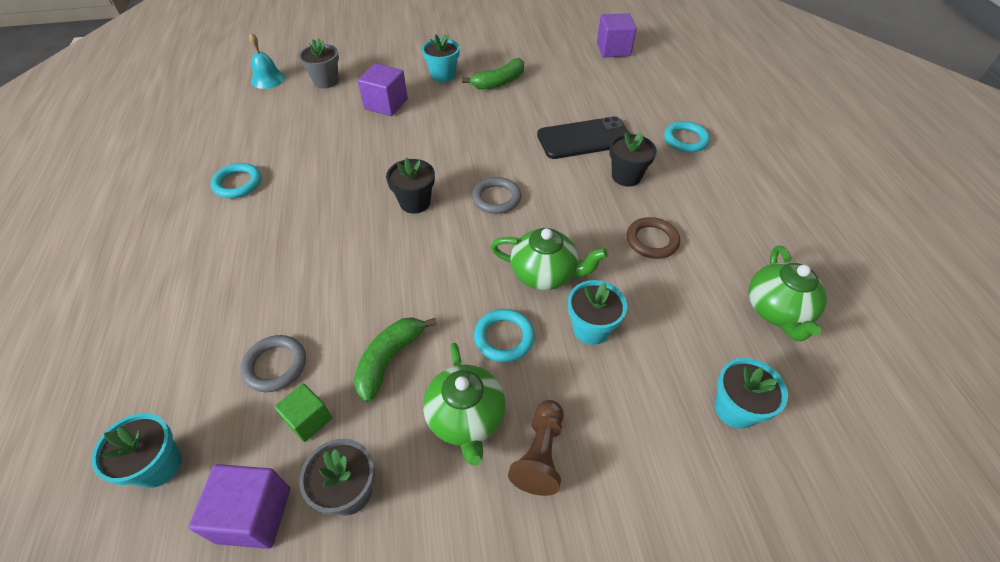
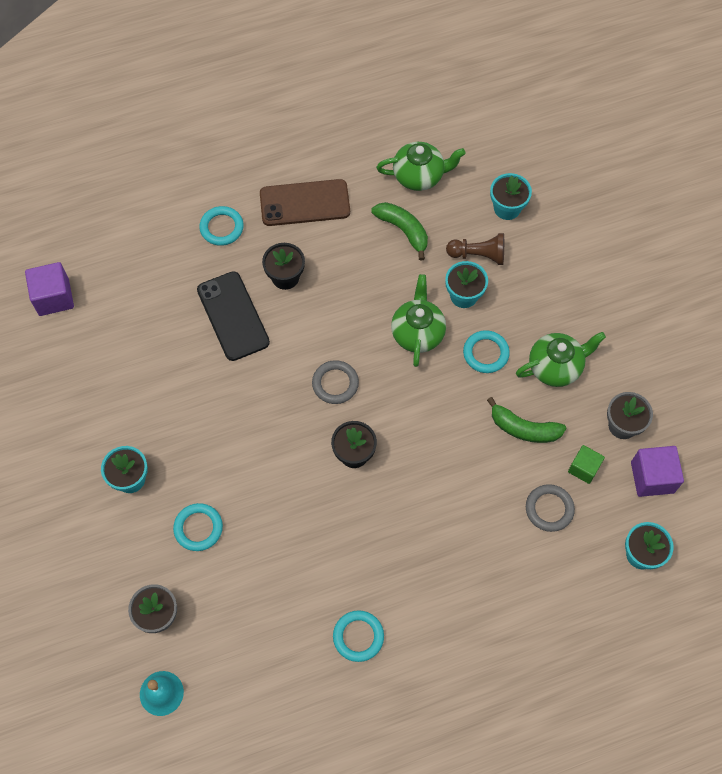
camera: 100 degrees left, 15 degrees up
(386, 104) = (198, 528): purple cube -> turquoise ring
(499, 82) = (138, 413): green banana -> green banana (403, 230)
(540, 454) = (568, 318): brown pawn -> brown pawn (478, 255)
(652, 240) = (364, 256): brown ring -> none
(721, 200) = (305, 203): none -> brown phone

